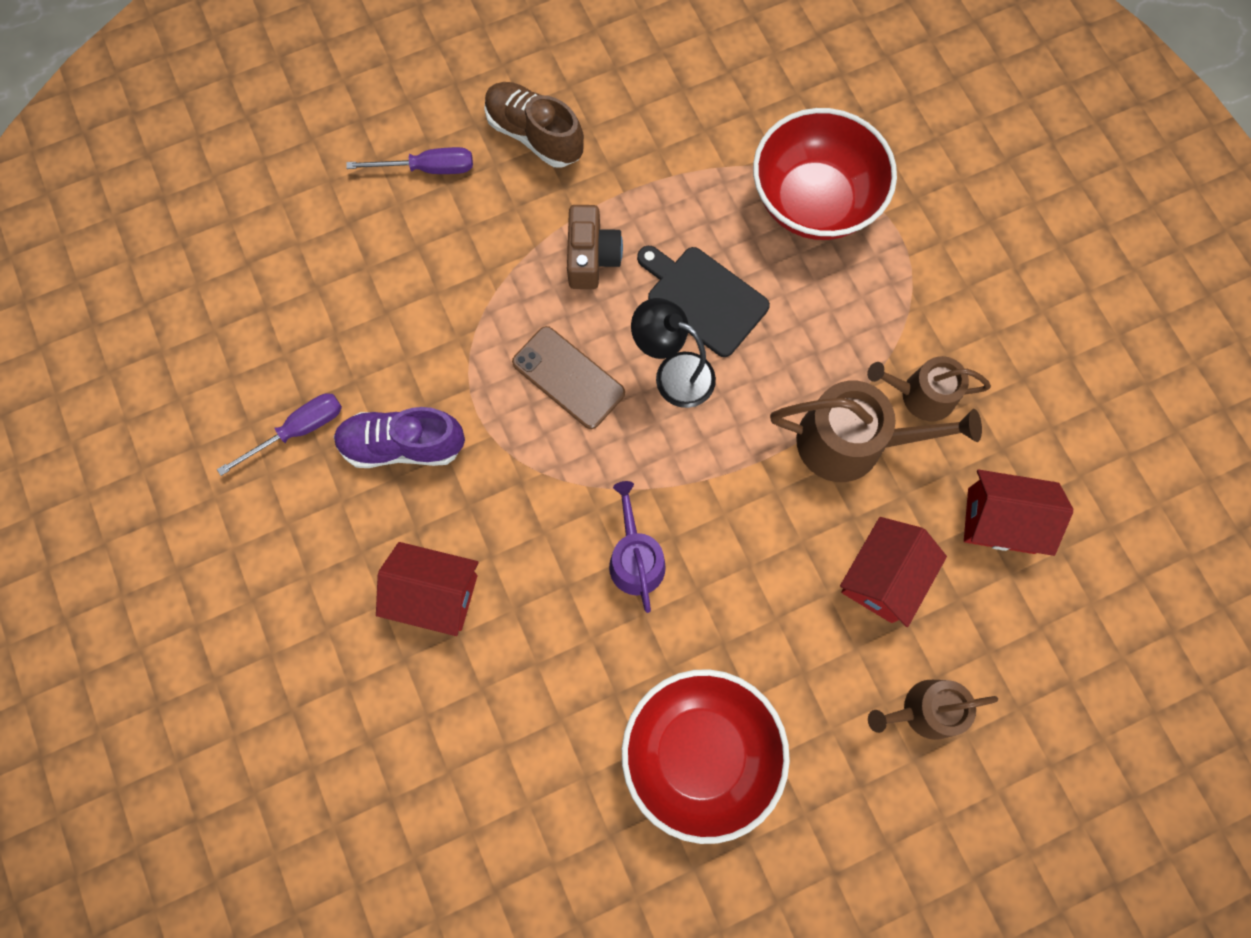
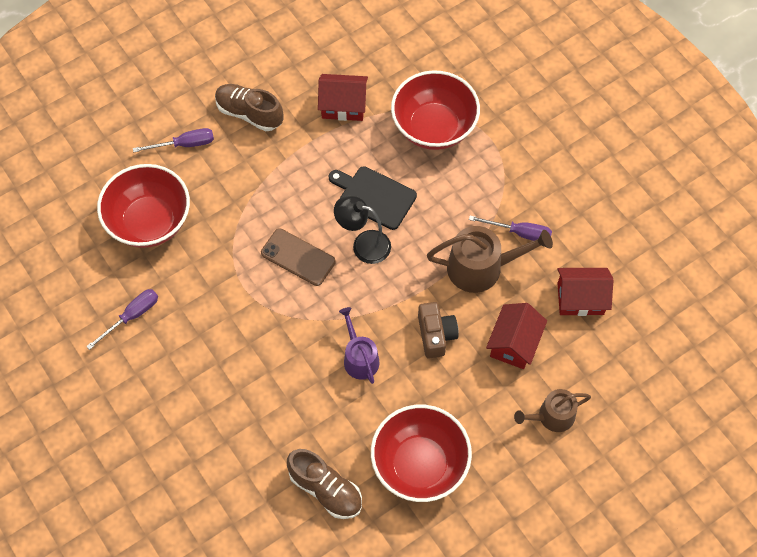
camera: 10 degrees left, 10 degrees down
(353, 283) = (149, 221): none -> red bowl
(403, 445) = (200, 314): purple shoe -> none
(435, 594) = (237, 399): red house -> red house (343, 106)
(545, 769) = (325, 489): none -> brown shoe
(592, 257) = (299, 182): brown camera -> brown camera (436, 335)
(921, 395) = (519, 233): brown watering can -> purple screwdriver

